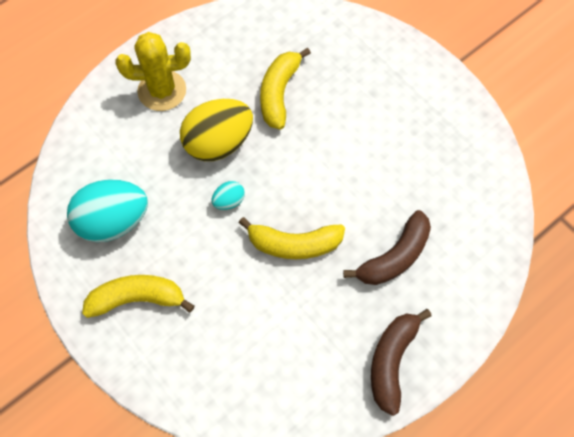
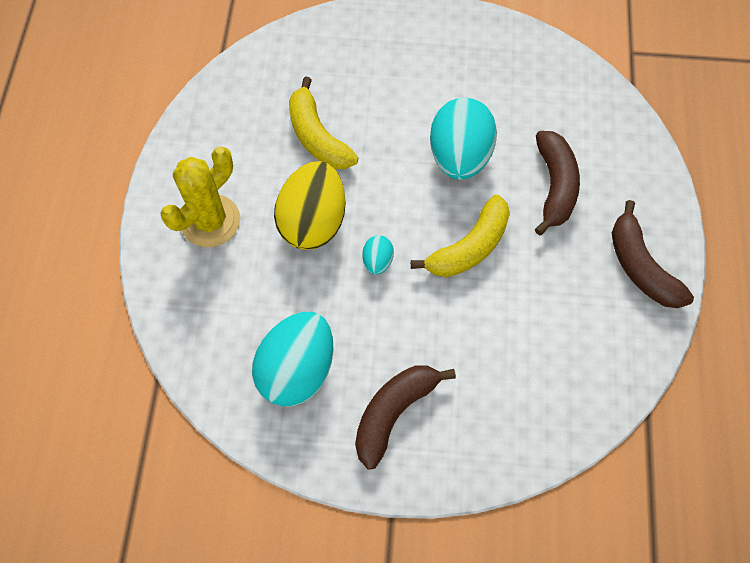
camera: 45 degrees left, 0 degrees up
(137, 298) = (393, 412): yellow banana -> brown banana
(353, 182) = (459, 156): none -> turquoise egg

